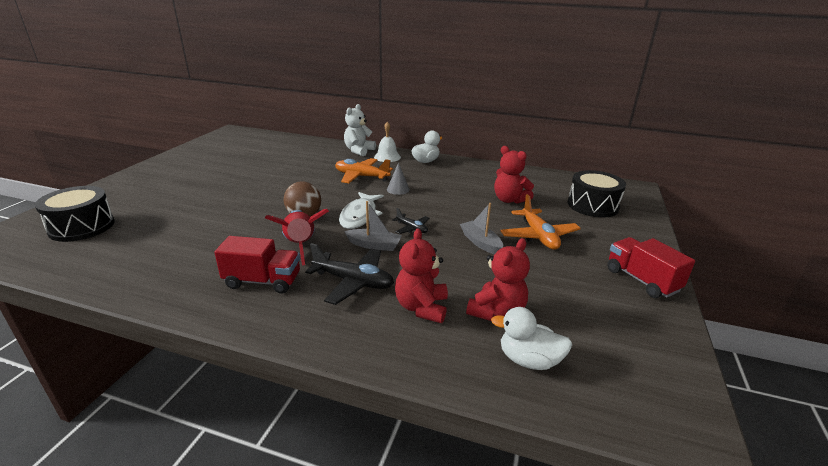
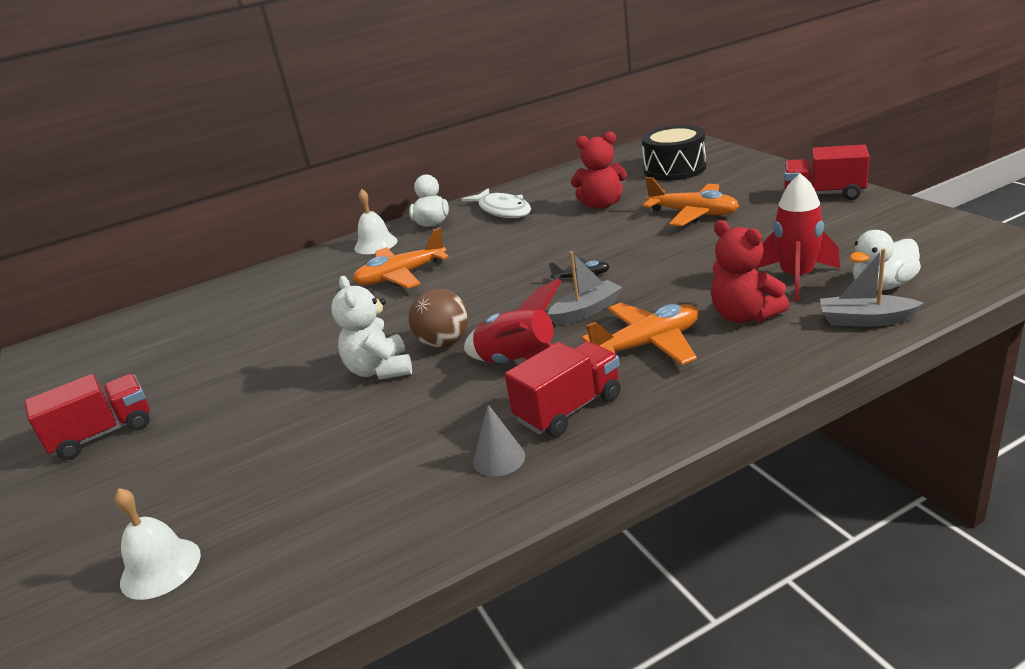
camera: 40 degrees left, 0 degrees up
(82, 227) = (160, 568): black drum -> white bell
(175, 171) = (103, 434): none -> red truck
(353, 282) = (648, 344): black plane -> orange plane
(359, 151) = (321, 259): white teddy bear -> white teddy bear (380, 370)
(360, 216) = (503, 303): white fish -> white fish (502, 210)
(398, 189) = (476, 261): grey cone -> grey cone (499, 458)
(480, 243) = (665, 247): grey boat -> grey boat (865, 320)
(497, 312) = (797, 278): red teddy bear -> red rocket

